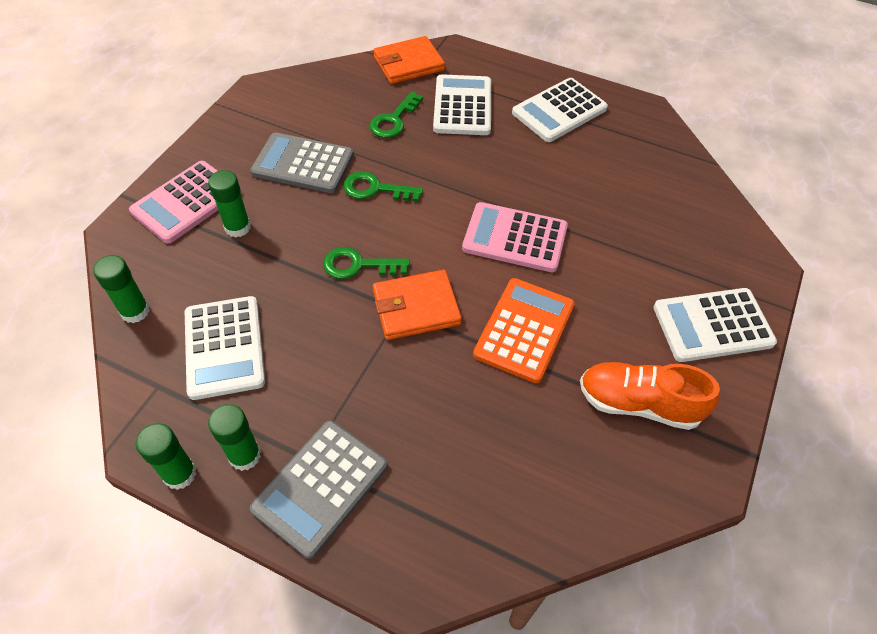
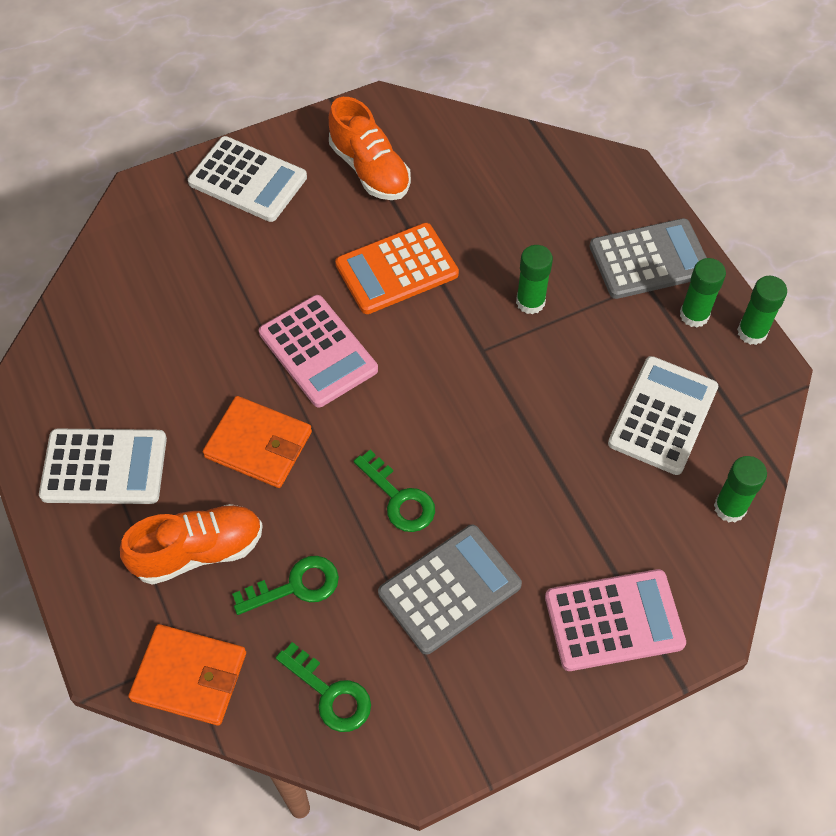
camera: 140 degrees left, 5 degrees up
(237, 227) = (576, 545): green glue stick -> green glue stick (530, 302)
(303, 164) = (450, 589): grey calculator -> grey calculator turned 90 degrees counterclockwise
(358, 265) = (487, 420): green key -> green key (330, 694)
(416, 307) = (468, 345): orange wallet -> orange wallet (258, 444)
(463, 106) = (198, 551): white calculator -> orange shoe

